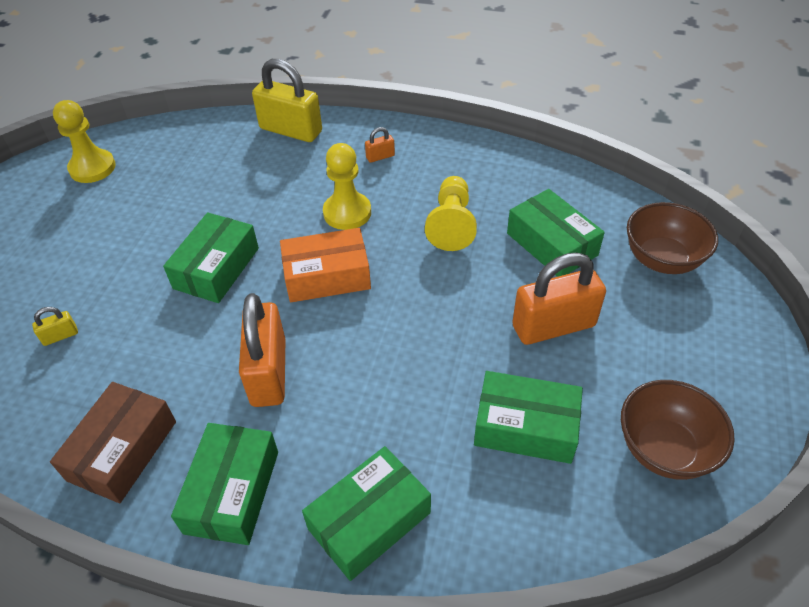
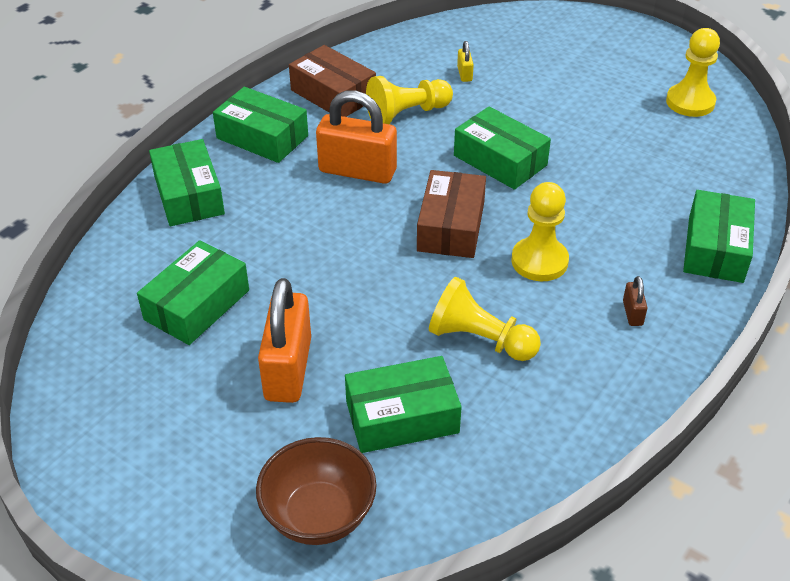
camera: 110 degrees right, 5 degrees down
(151, 363) = (407, 114): none -> yellow pawn
(291, 130) = (715, 248): yellow padlock -> green box
(327, 276) = (451, 226): orange box -> brown box
(380, 157) = (632, 313): orange padlock -> brown padlock
(664, 449) = (106, 388): brown bowl -> none

